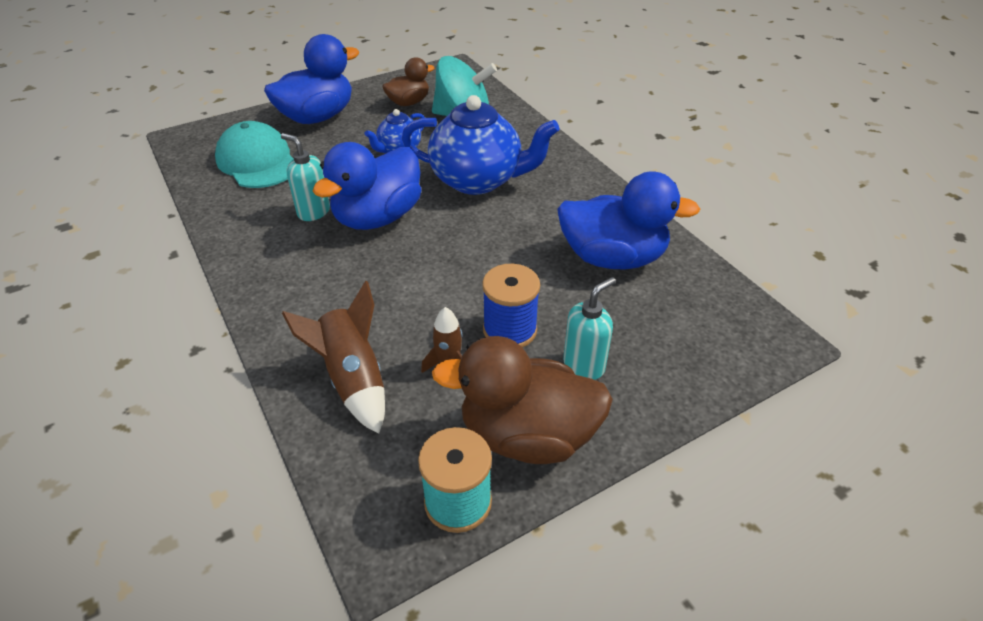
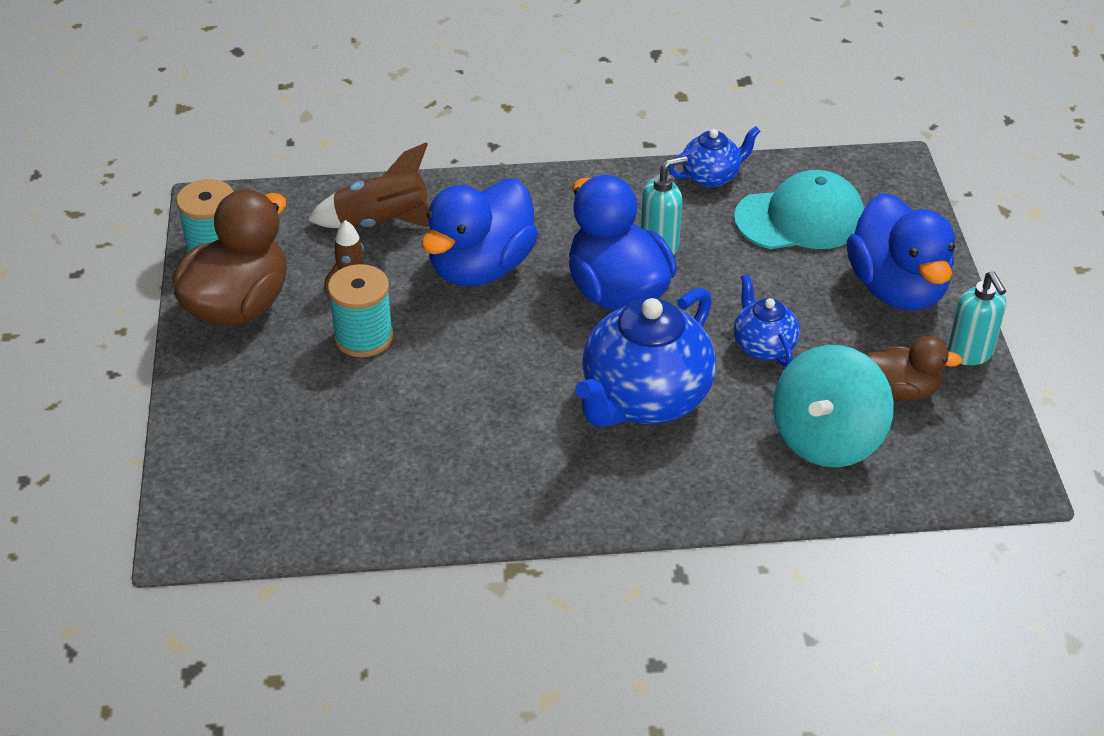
camera: 115 degrees right, 0 degrees up
(216, 208) = (711, 176): none -> blue teapot
(408, 102) = (901, 391): brown duck -> brown duck turned 75 degrees counterclockwise
(510, 330) = (363, 337): blue spool -> turquoise spool
(584, 365) = (280, 371): turquoise soap dispenser -> turquoise soap dispenser (970, 353)
(612, 258) = (410, 462): blue duck -> blue duck (481, 267)

